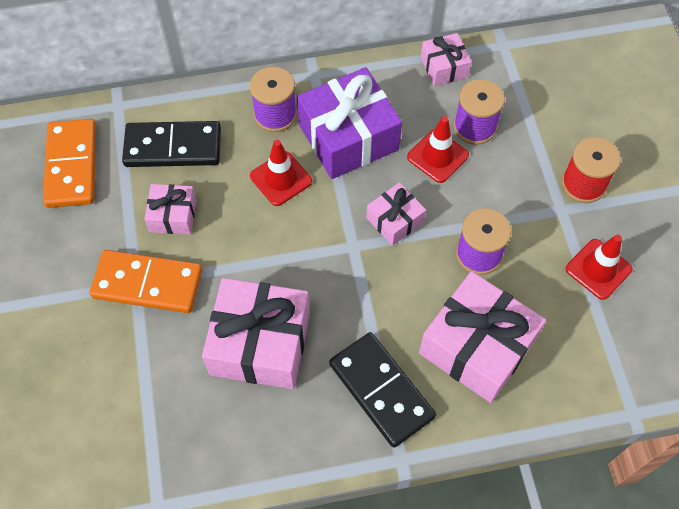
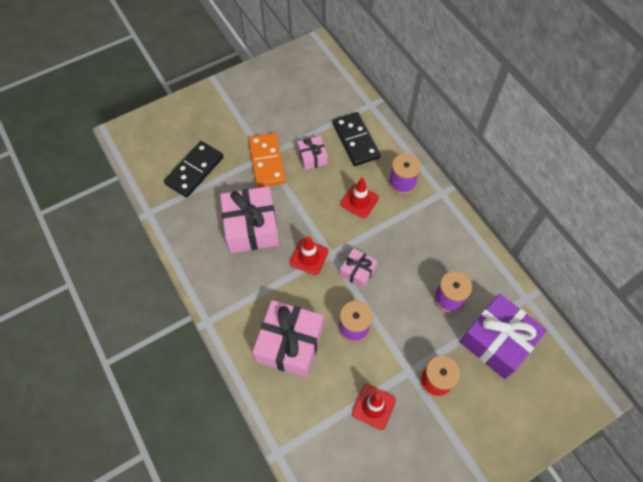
camera: 70 degrees right, 0 degrees up
(72, 165) = (323, 100): orange domino -> none
(348, 137) = (405, 227): purple gift -> purple gift (497, 341)
(381, 390) = (244, 298): black domino -> black domino (195, 171)
(437, 156) = (415, 282): red traffic cone -> red traffic cone (309, 257)
(444, 67) = (487, 266): pink gift -> none

